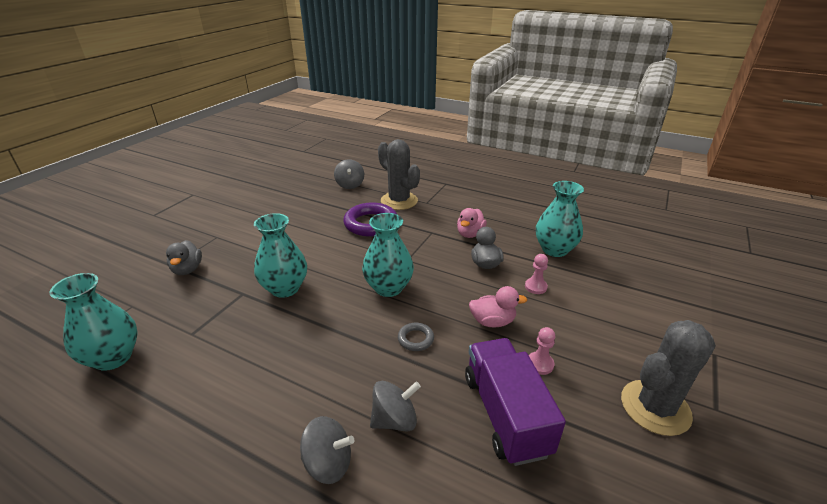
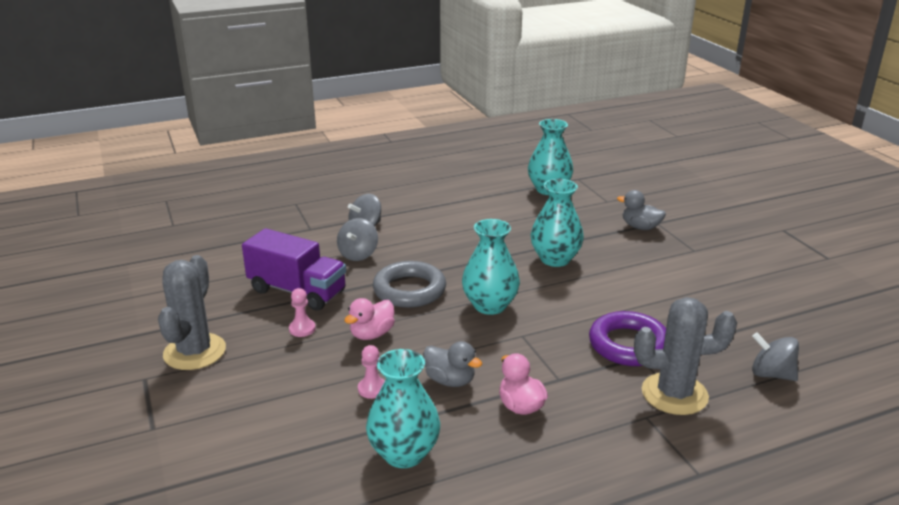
camera: 130 degrees right, 5 degrees down
(415, 339) = (409, 290): grey ring -> grey ring, size x2.06

